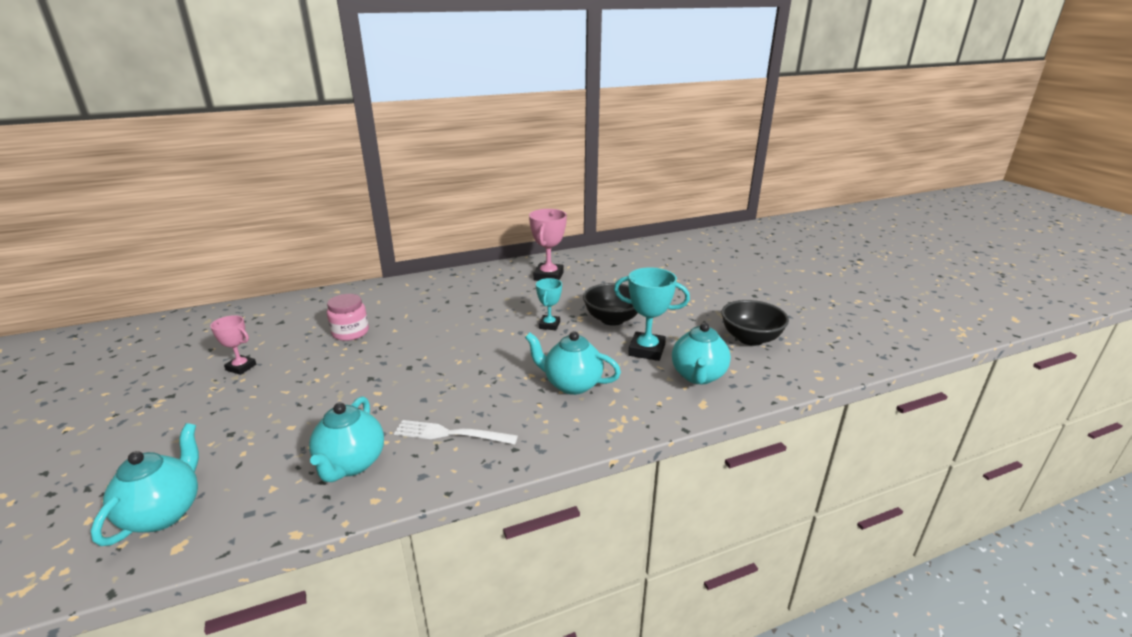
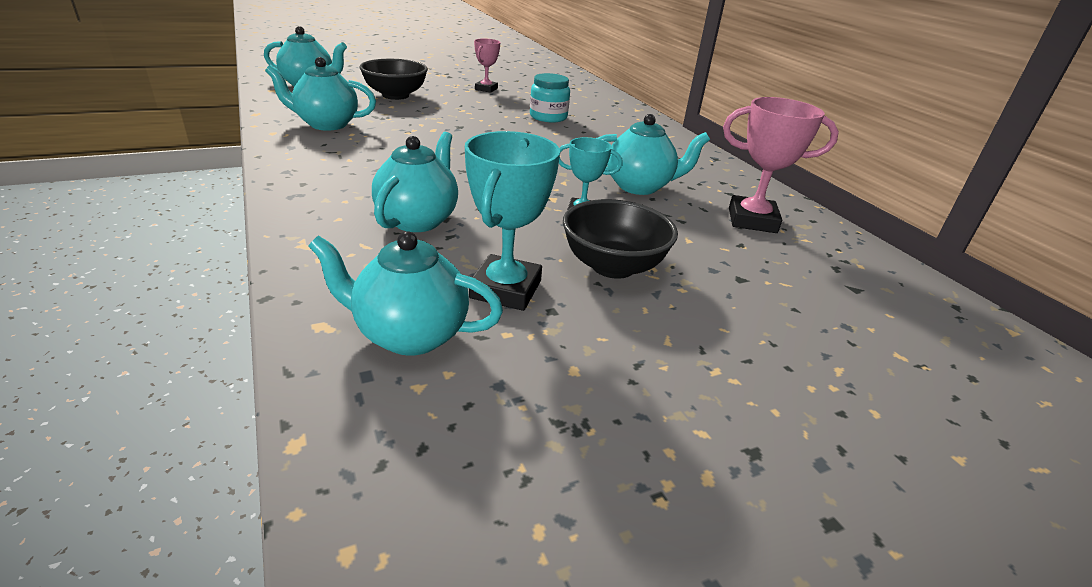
camera: 85 degrees right, 5 degrees up
(350, 332) = (548, 117): pink jar -> turquoise jar
(450, 434) = (348, 156): white fork -> none
(505, 303) = (639, 186): none -> turquoise teapot
(750, 339) = (556, 448): black bowl -> black bowl (395, 95)

